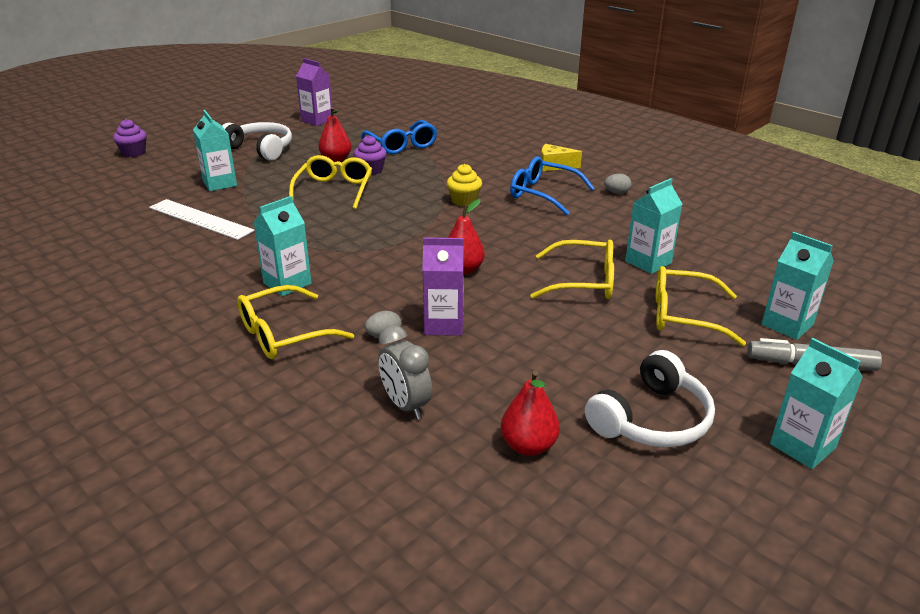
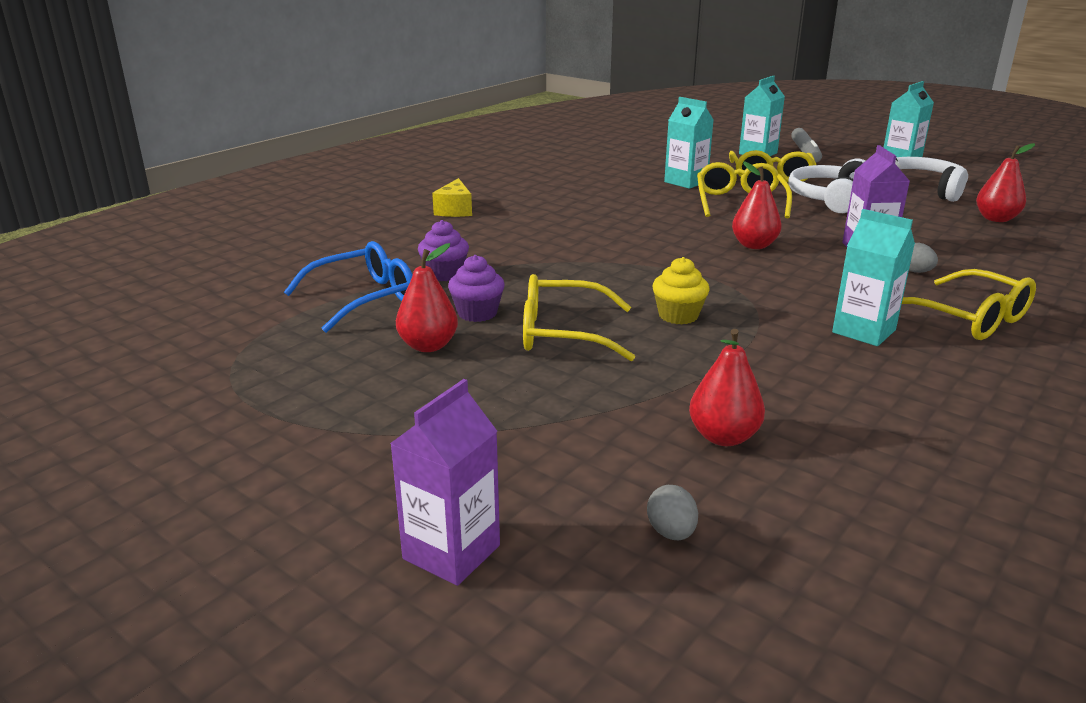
camera: 95 degrees left, 5 degrees down
(134, 153) = (362, 652): purple cupcake -> purple cupcake (444, 274)
(200, 219) = (723, 437): white ruler -> red pear
(220, 183) = (559, 448): turquoise carton -> none
(260, 149) = (364, 433): white headphones -> white headphones (830, 199)
(317, 120) = (192, 391): purple carton -> purple carton (451, 552)
(405, 405) = (1005, 257): grey clock -> none
(464, 201) = (575, 251): yellow cupcake -> yellow cupcake (678, 315)
(543, 194) = (543, 215): blue glasses -> none
(616, 193) = (532, 187): grey egg -> grey egg (671, 532)

